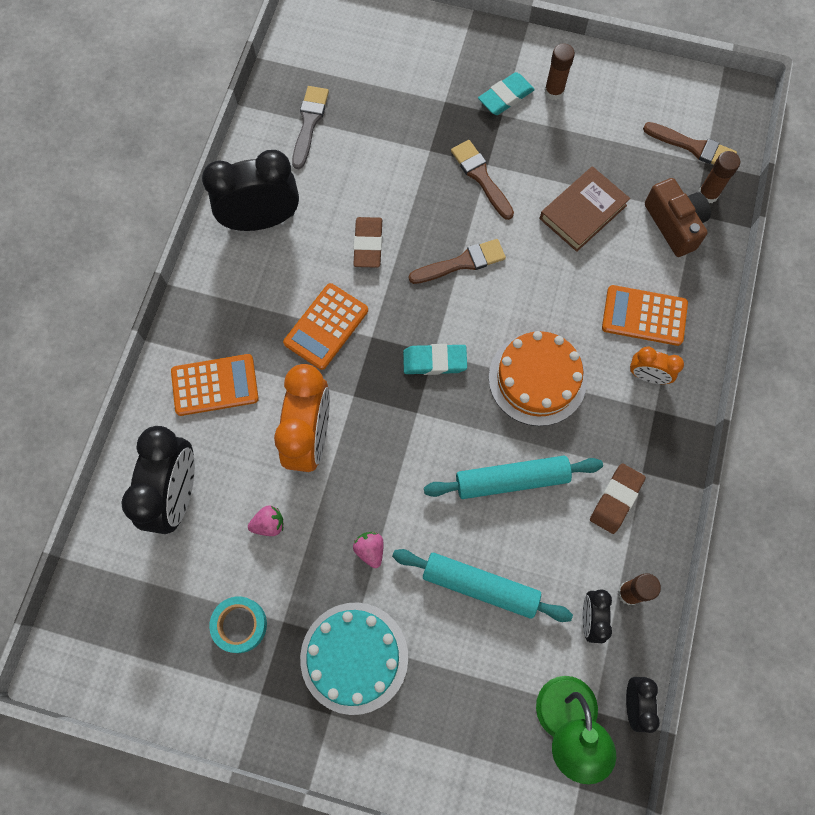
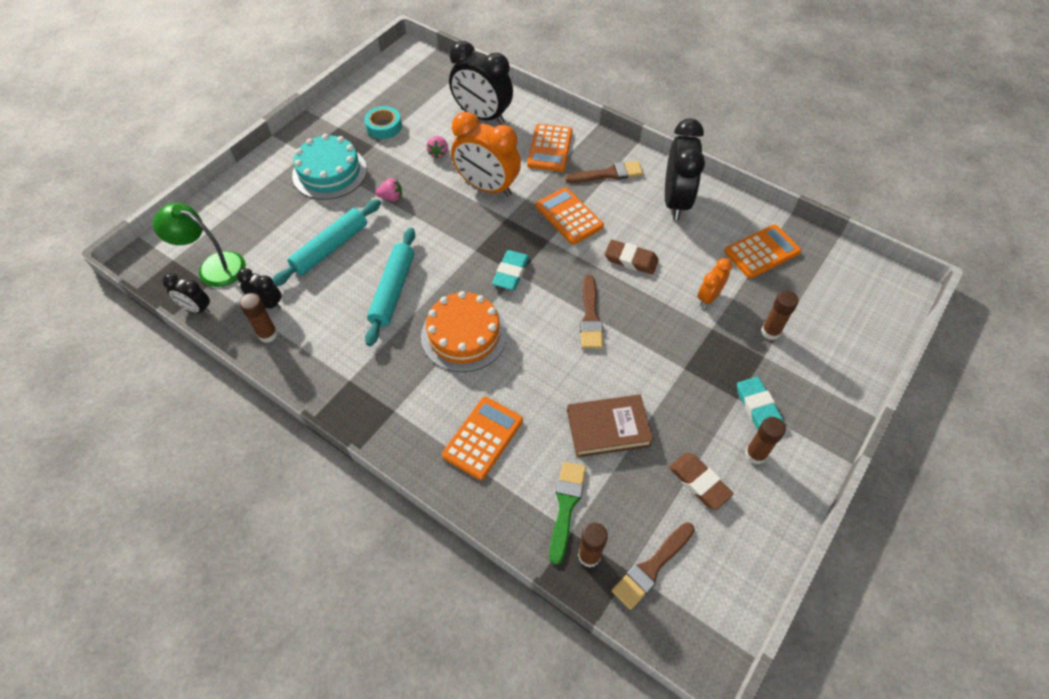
camera: 110 degrees right, 15 degrees down
(309, 123) = (762, 252): grey brush -> orange calculator
(413, 100) = (770, 332): none -> brown glue stick
(481, 177) = (672, 358): brown brush -> brown brush (608, 174)
(583, 212) = (608, 428): brown book -> brown book turned 75 degrees counterclockwise
(616, 499) = (339, 353): brown eraser -> brown eraser (699, 482)
(647, 376) = (426, 417): orange clock -> orange clock (708, 297)
(674, 224) = (566, 506): brown camera -> green brush

